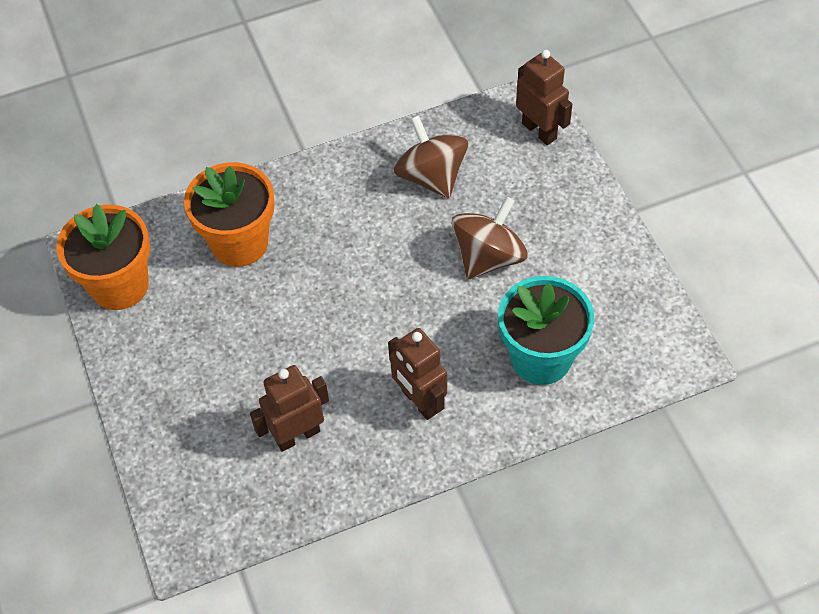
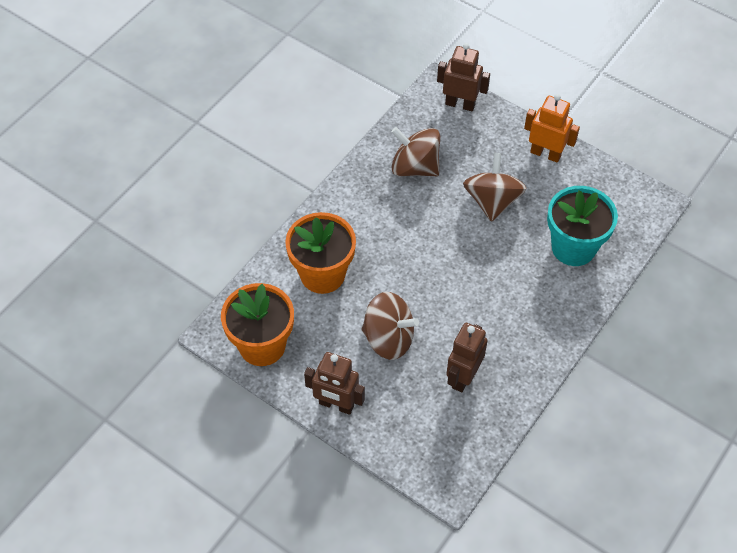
camera: 35 degrees left, 0 degrees up
(252, 349) = (388, 338): none -> brown spinning top
(419, 401) = (522, 314): brown robot -> brown robot (336, 405)
(595, 234) = (545, 154): none -> orange robot

